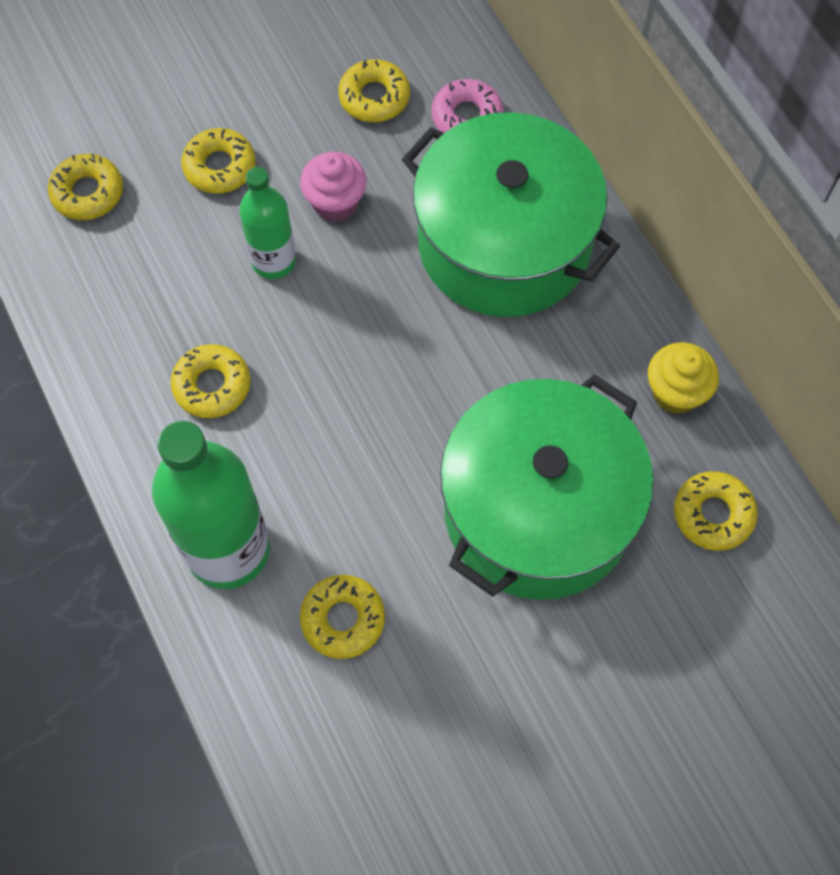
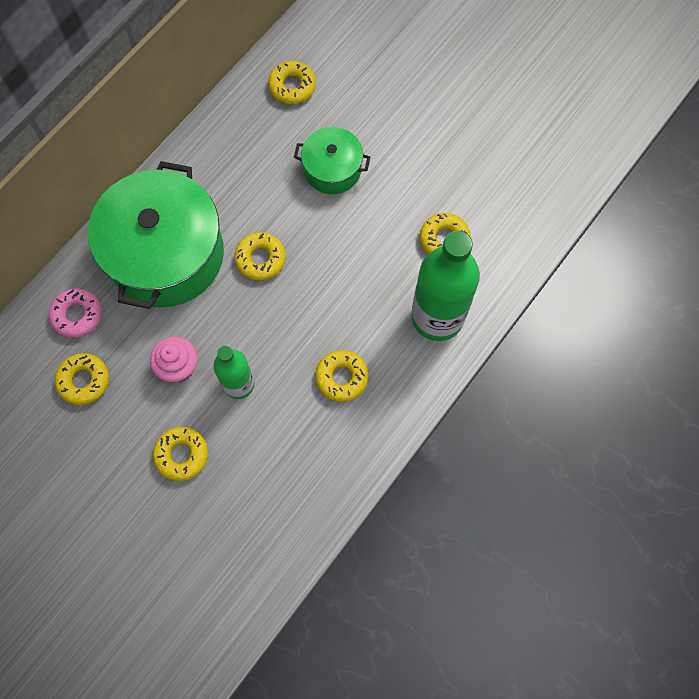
camera: 115 degrees left, 5 degrees up
(88, 193) = (240, 533): yellow donut -> yellow donut (260, 259)
(538, 510) = (332, 169): green pot -> green pot, size x0.51
(675, 392) = (226, 128): yellow cupcake -> none

